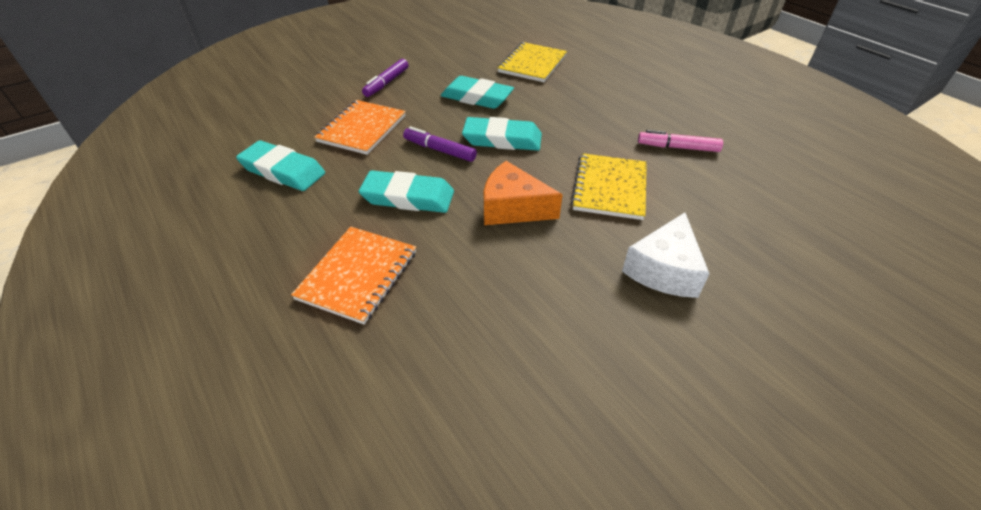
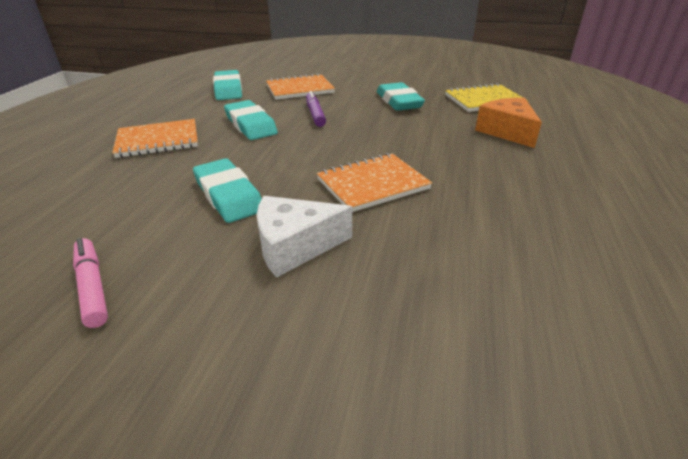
camera: 50 degrees right, 10 degrees down
(387, 83) = (360, 76): purple marker -> none
(502, 139) = (363, 126): turquoise eraser -> turquoise eraser (228, 195)
(513, 208) = (287, 158): orange cheese -> orange cheese (507, 132)
(609, 188) = (372, 184): yellow notebook -> orange notebook
(678, 147) = (494, 195): pink marker -> pink marker (92, 287)

